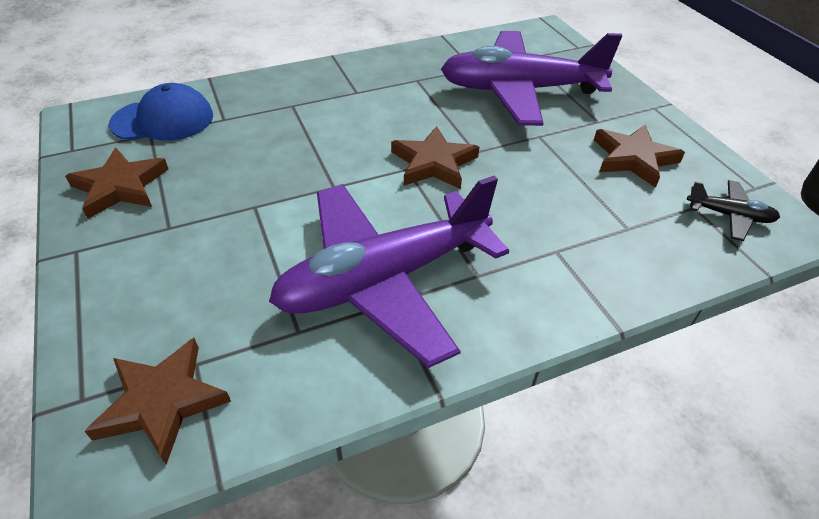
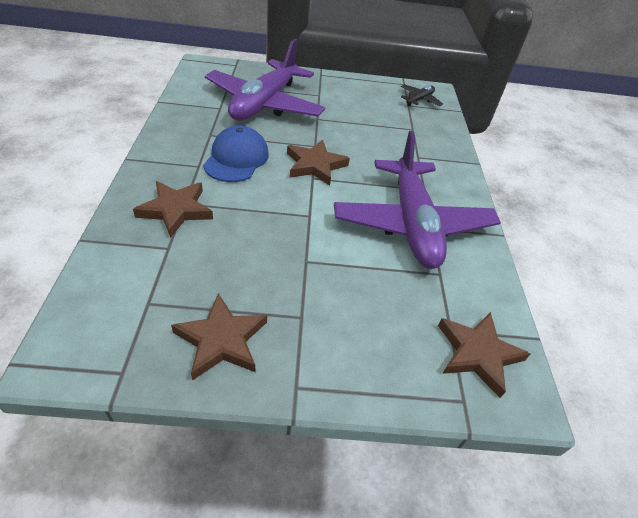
camera: 70 degrees left, 0 degrees up
(163, 120) = (131, 288): blue cap -> blue cap (236, 158)
(633, 158) = (360, 101): brown star -> brown star (176, 210)

